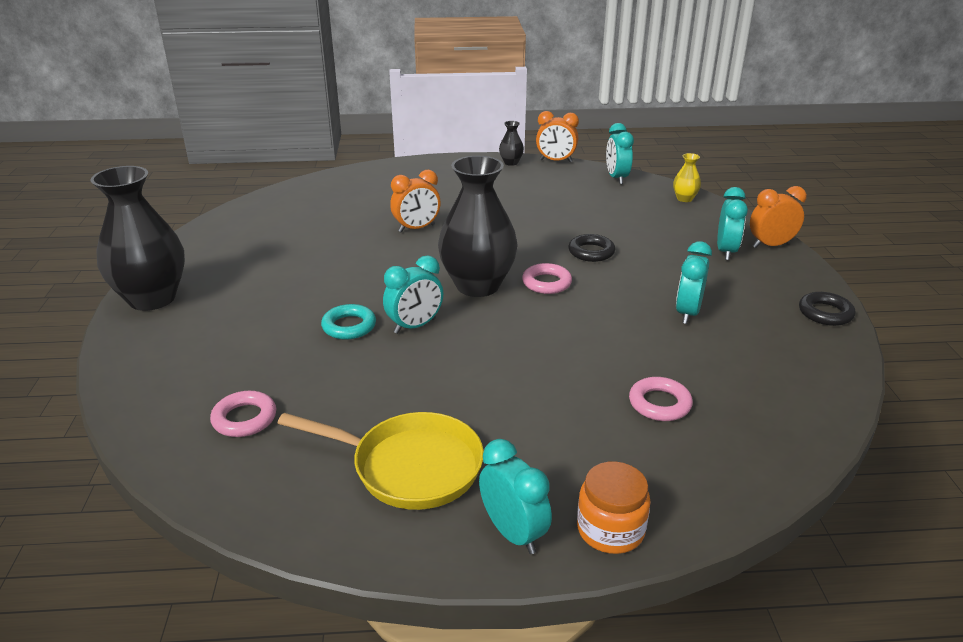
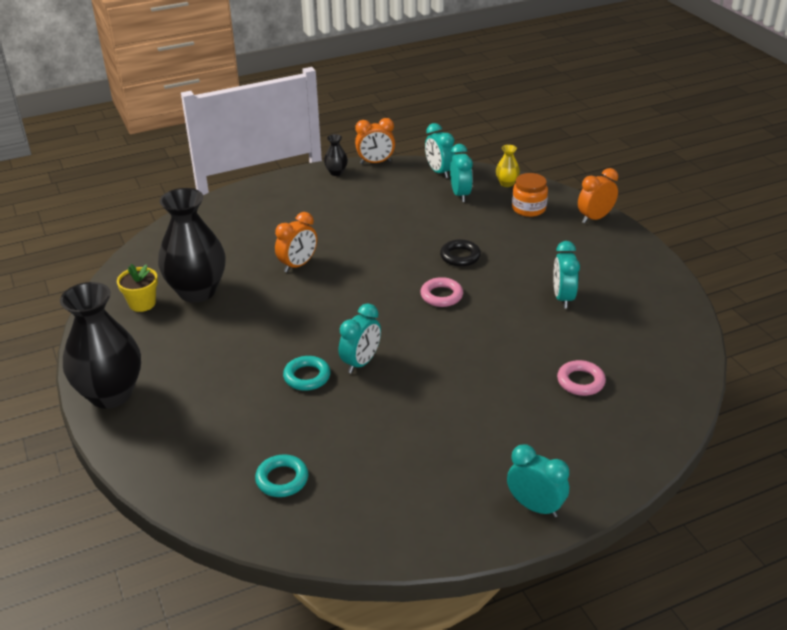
camera: 20 degrees left, 5 degrees up
(244, 419) = (282, 479): pink ring -> turquoise ring
(247, 231) = (142, 303): none -> yellow flower pot
(409, 467) = (434, 481): yellow pan -> none
(477, 286) = (387, 311): black vase -> black vase (197, 291)
(610, 529) = (595, 485): orange jar -> orange jar (528, 208)
(726, 251) = (564, 232): turquoise clock -> turquoise clock (460, 194)
(825, 313) = (659, 274): black ring -> none

